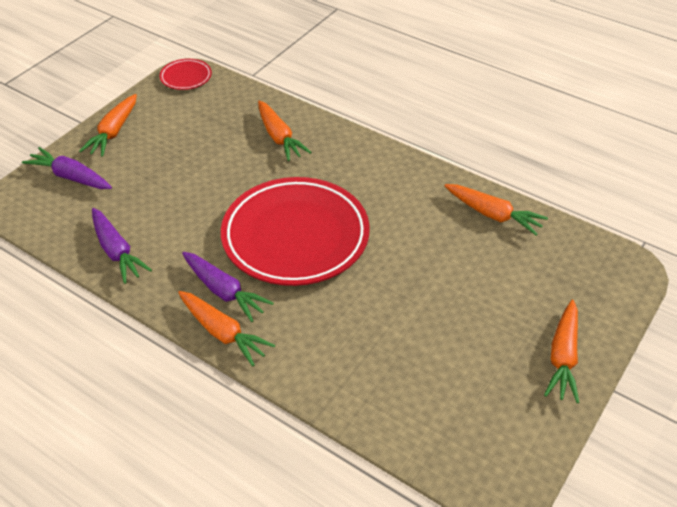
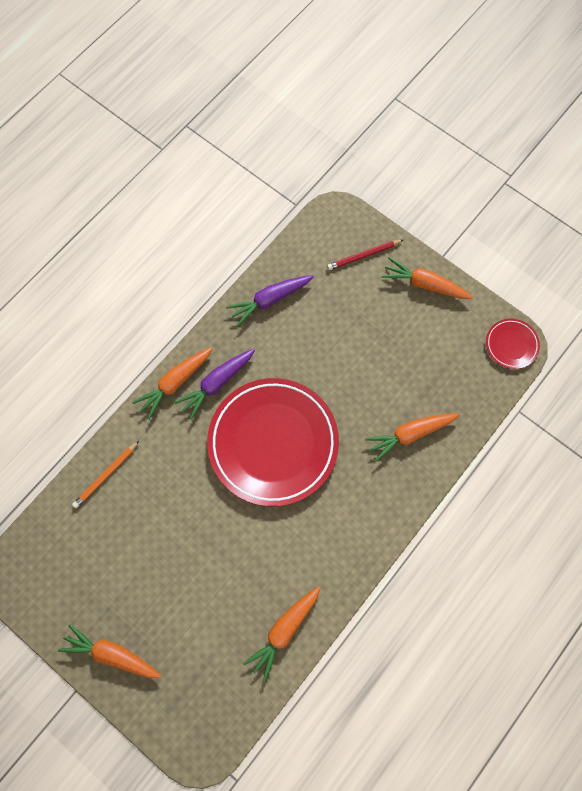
camera: 95 degrees right, 25 degrees up
(71, 177) = (363, 255): purple carrot -> red pencil
(350, 391) = (106, 475): none -> orange pencil

